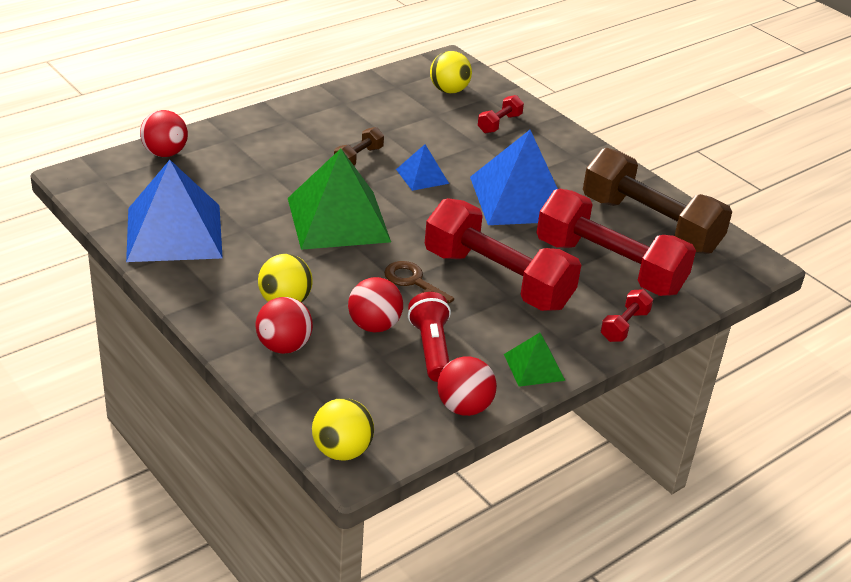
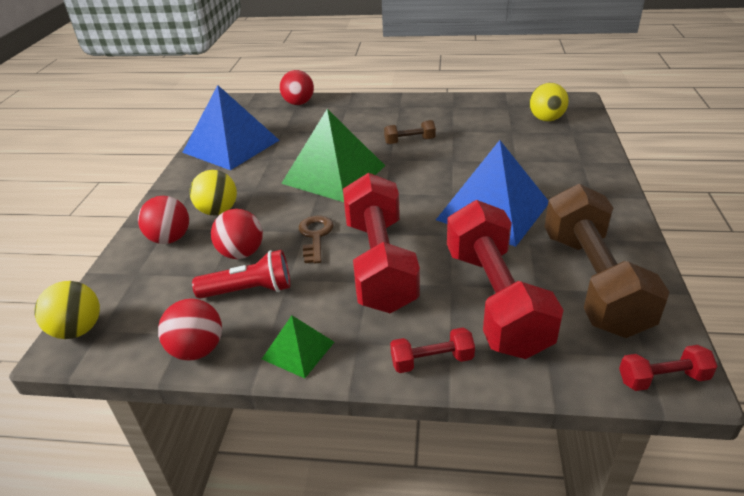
camera: 50 degrees right, 0 degrees up
(422, 176) = (437, 167): blue pyramid -> none
(431, 349) = (249, 290): red flashlight -> red flashlight turned 45 degrees clockwise
(499, 124) = (556, 152): red dumbbell -> red dumbbell (662, 379)

